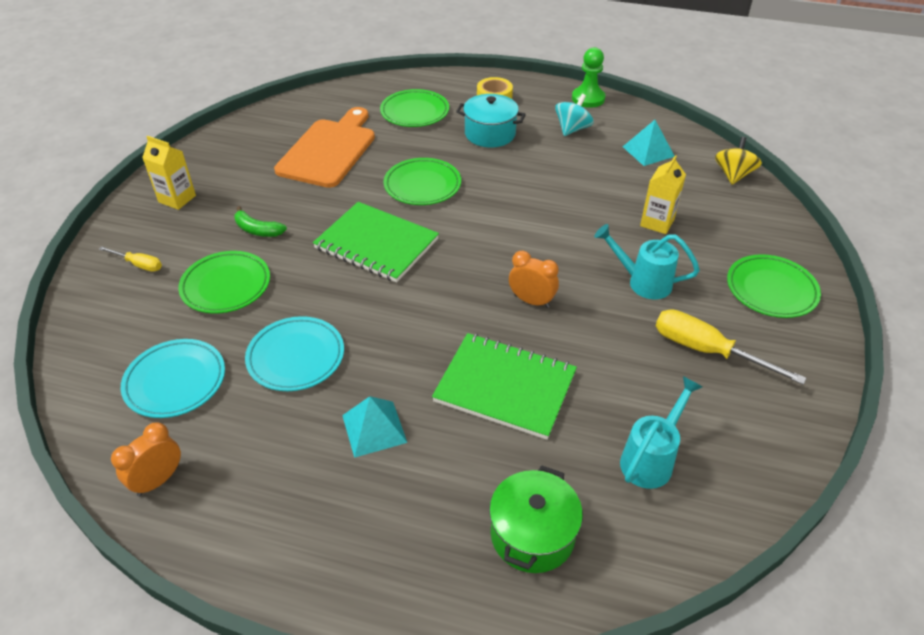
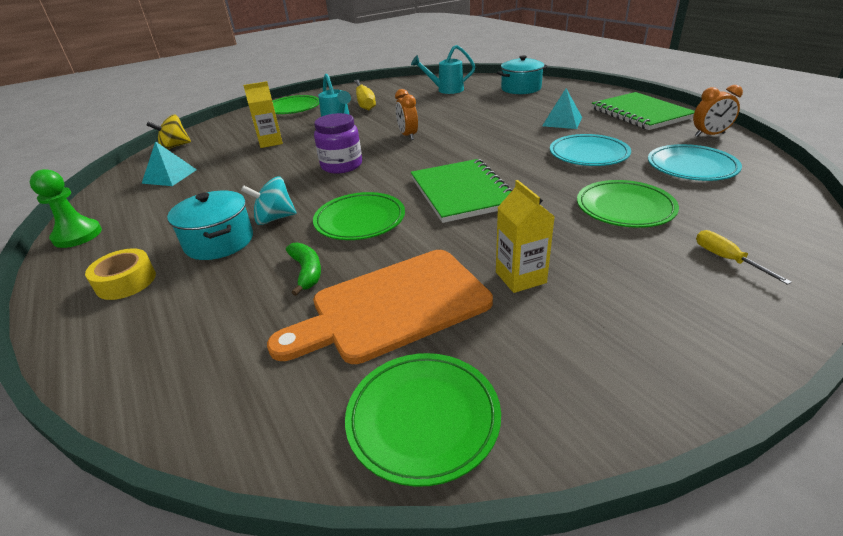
camera: 135 degrees left, 10 degrees down
(177, 199) = (658, 329): yellow carton -> yellow carton (520, 277)
(258, 230) = (563, 243): green banana -> green banana (306, 272)
(414, 112) = (222, 312): green plate -> green plate (423, 419)
(505, 387) = (475, 116): green notebook -> green notebook (640, 113)
(526, 226) = (341, 165): none -> purple jar
(532, 534) = (521, 88): green pot -> turquoise pot
(572, 129) = (161, 214): turquoise spinning top -> turquoise spinning top (274, 218)

